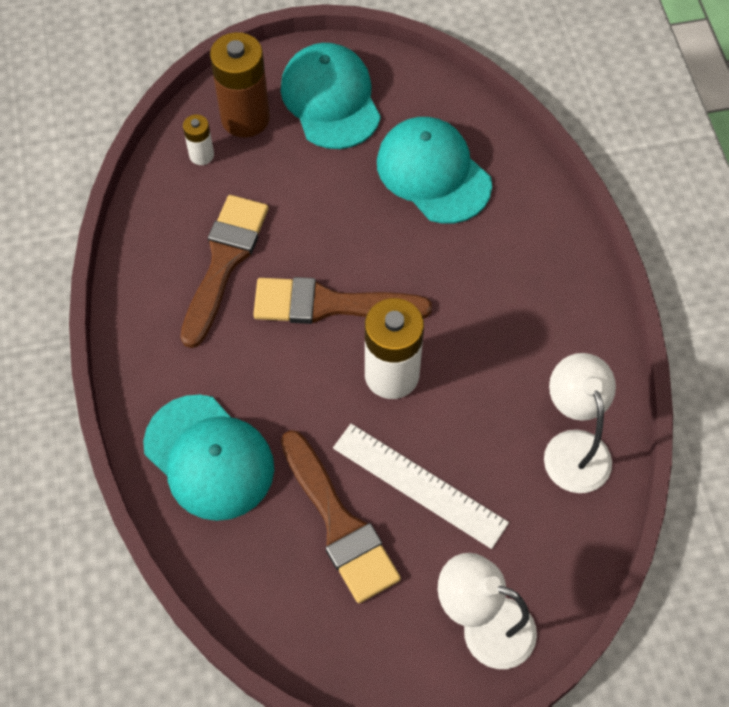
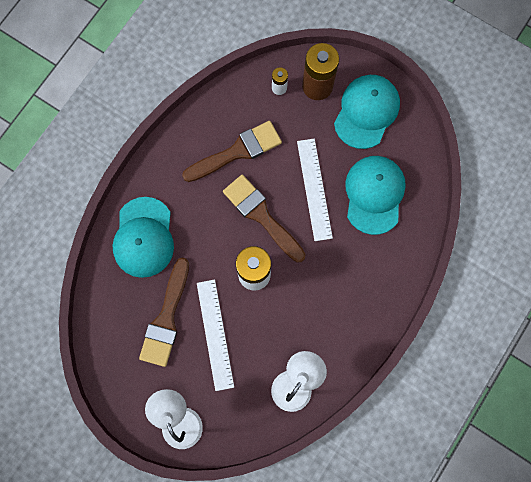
camera: 45 degrees right, 15 degrees up
(360, 224) = (314, 189): none -> white ruler

